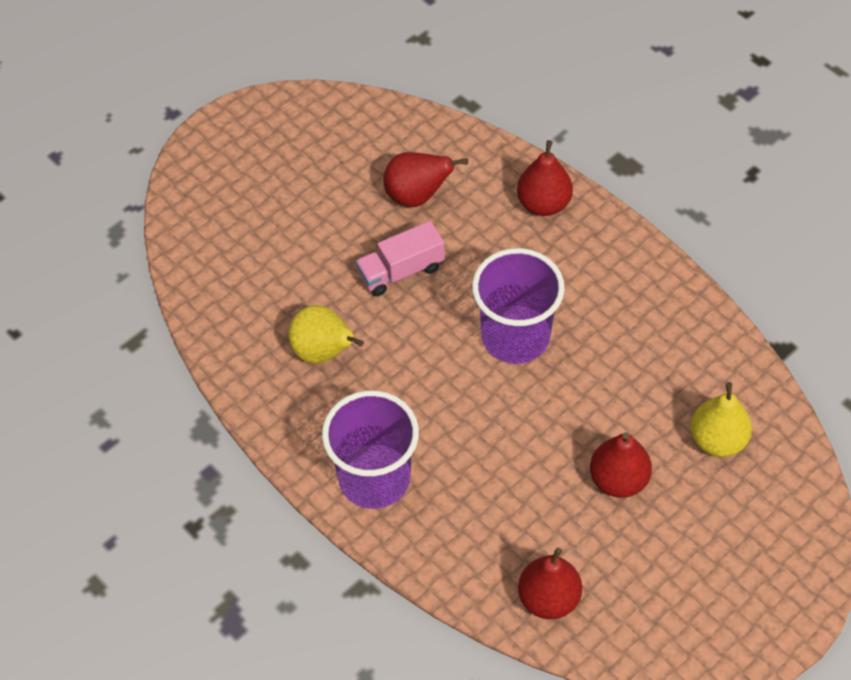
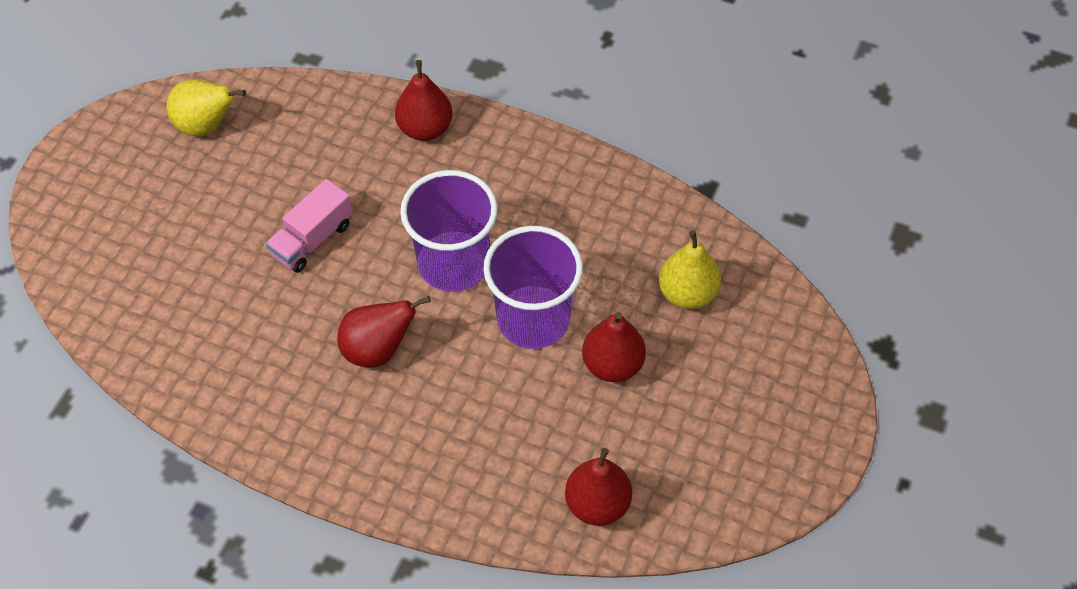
camera: 25 degrees left, 0 degrees up
(323, 352) = (268, 346): yellow pear -> yellow pear (206, 126)
(374, 478) = (374, 452): purple cup -> purple cup (533, 319)
(417, 196) = (297, 161): red pear -> red pear (378, 350)

